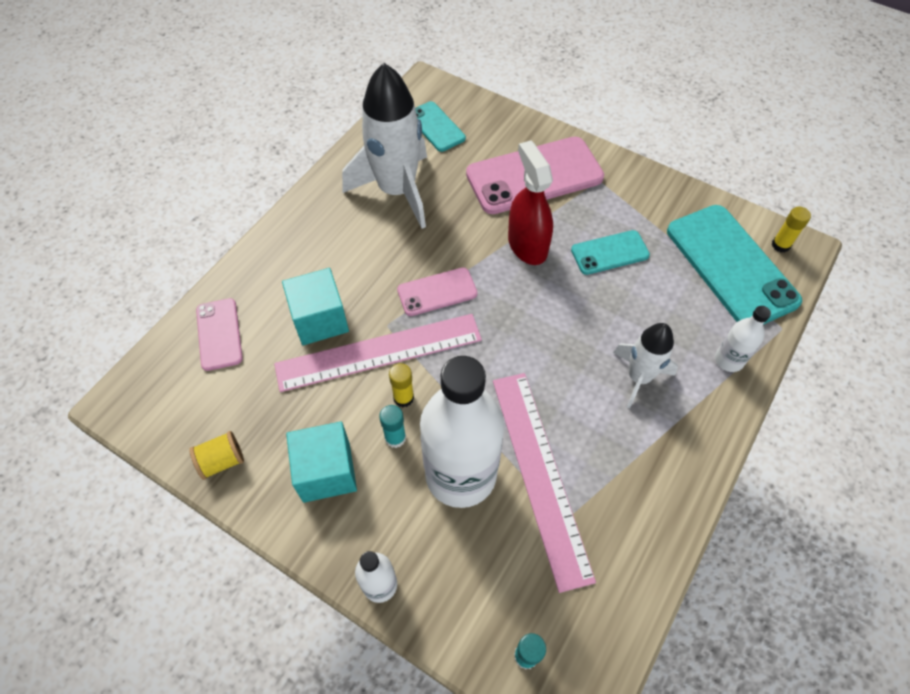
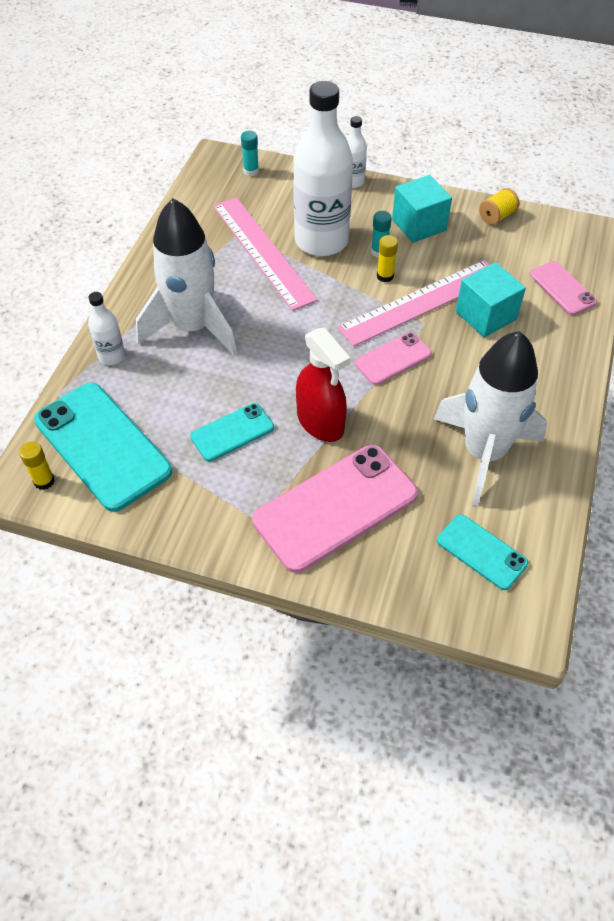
camera: 165 degrees right, 5 degrees down
(638, 377) = (193, 327): white rocket -> white rocket, size x1.75

